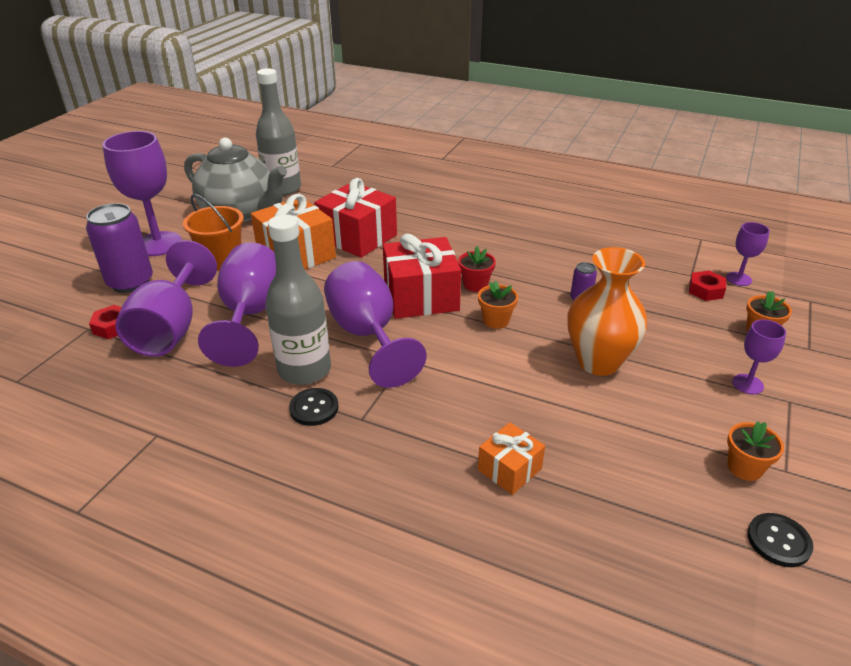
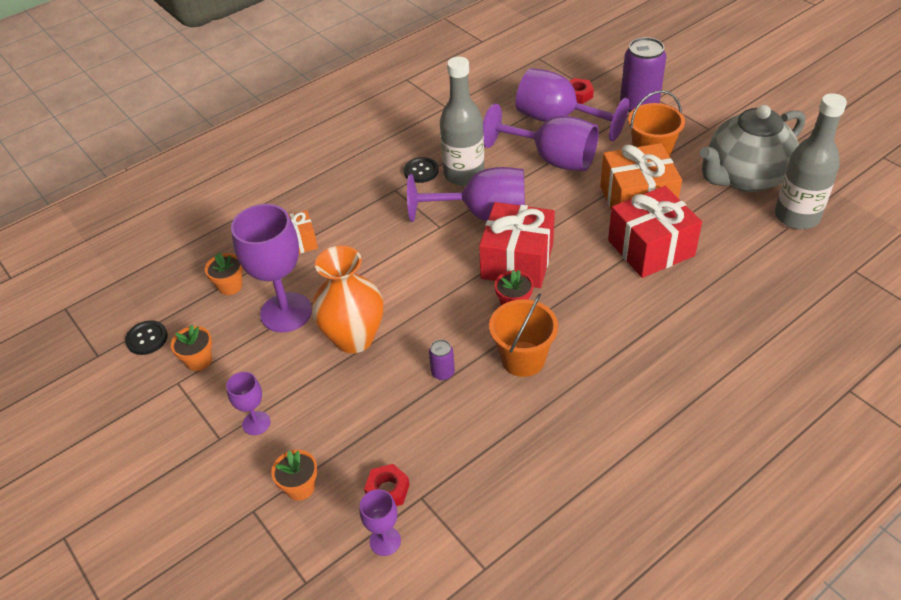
camera: 120 degrees right, 10 degrees up
(158, 244) = (700, 122): purple goblet -> purple goblet (286, 312)
(496, 320) = (451, 297): orange flower pot -> orange flower pot (230, 286)
(528, 266) = (523, 359): none -> orange bucket

